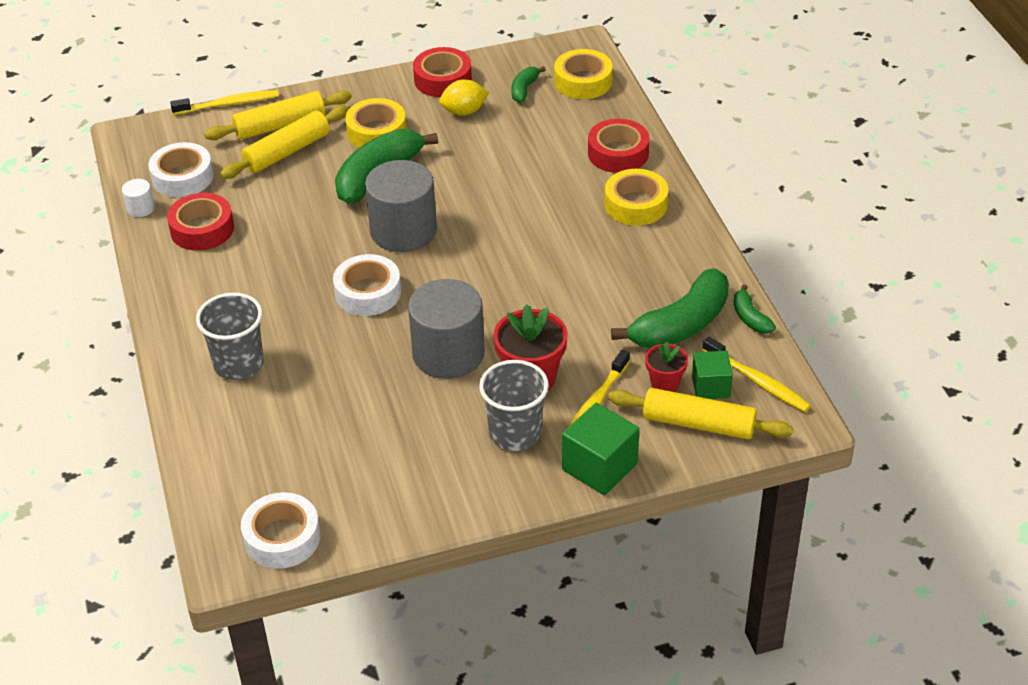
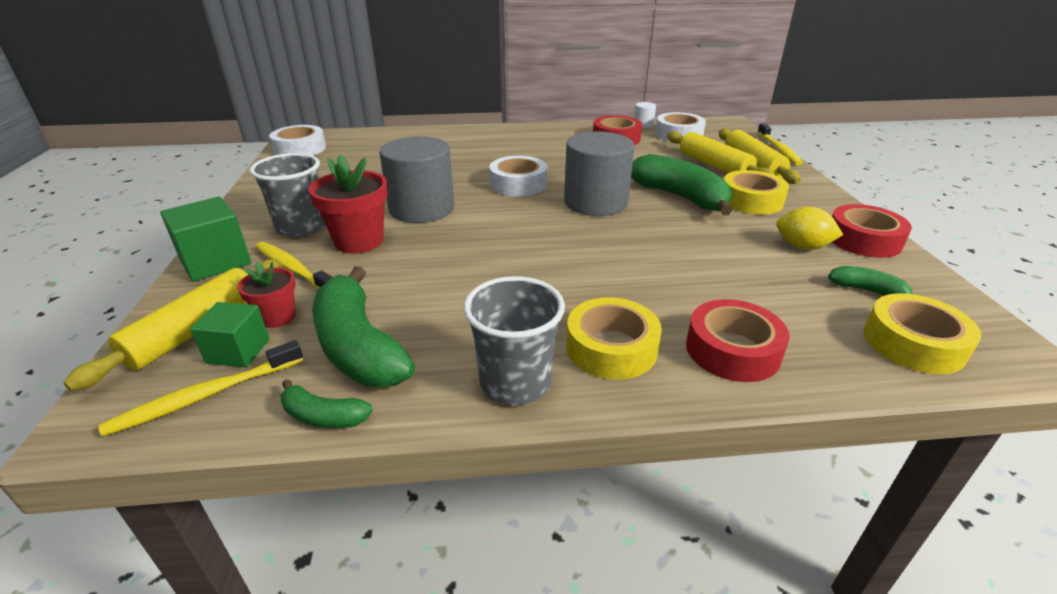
camera: 100 degrees right, 10 degrees down
(238, 364) = (467, 144): grey cup -> grey cup (515, 382)
(464, 111) = (802, 247): yellow lemon -> yellow lemon turned 60 degrees counterclockwise
(750, 318) = (323, 416): green banana -> green banana turned 150 degrees counterclockwise

